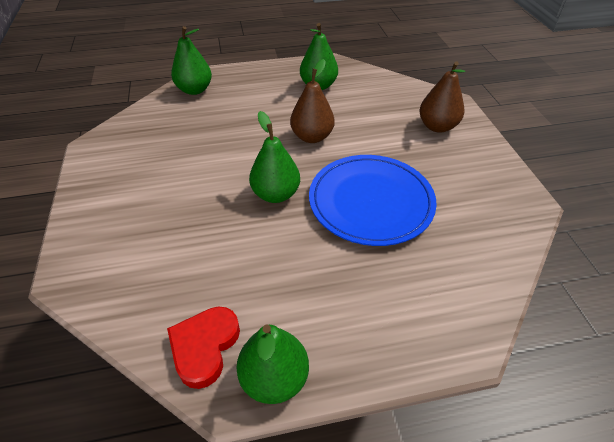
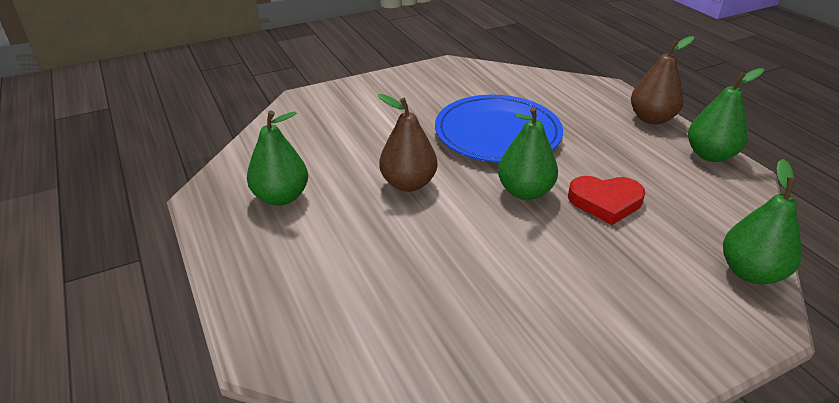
camera: 105 degrees left, 10 degrees down
(194, 90) = (318, 341): green pear -> green pear (750, 272)
(204, 347) = (725, 193): red heart -> red heart (605, 202)
(437, 126) = (355, 105): brown pear -> brown pear (651, 119)

